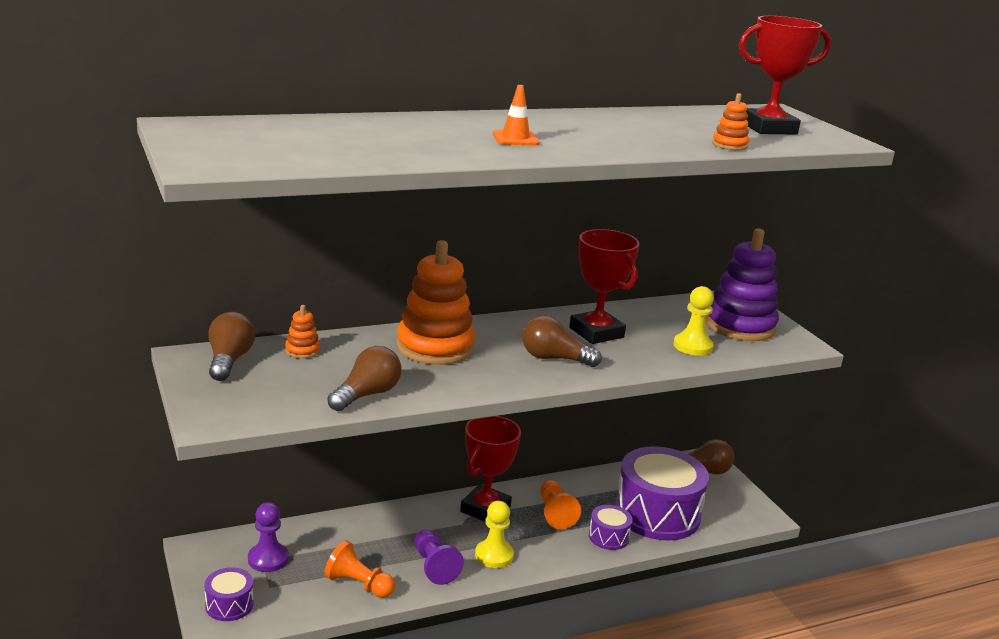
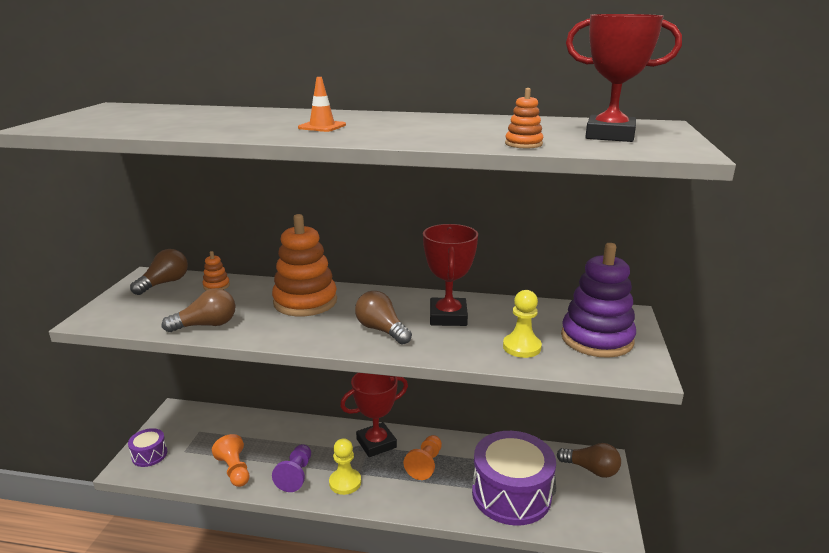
camera: 35 degrees right, 0 degrees up
(268, 559) = (204, 431): purple pawn -> none
(608, 537) = (449, 500): purple drum -> none

